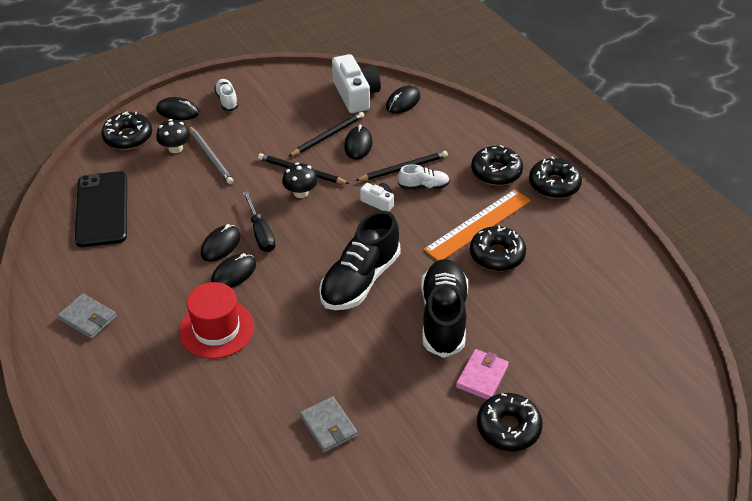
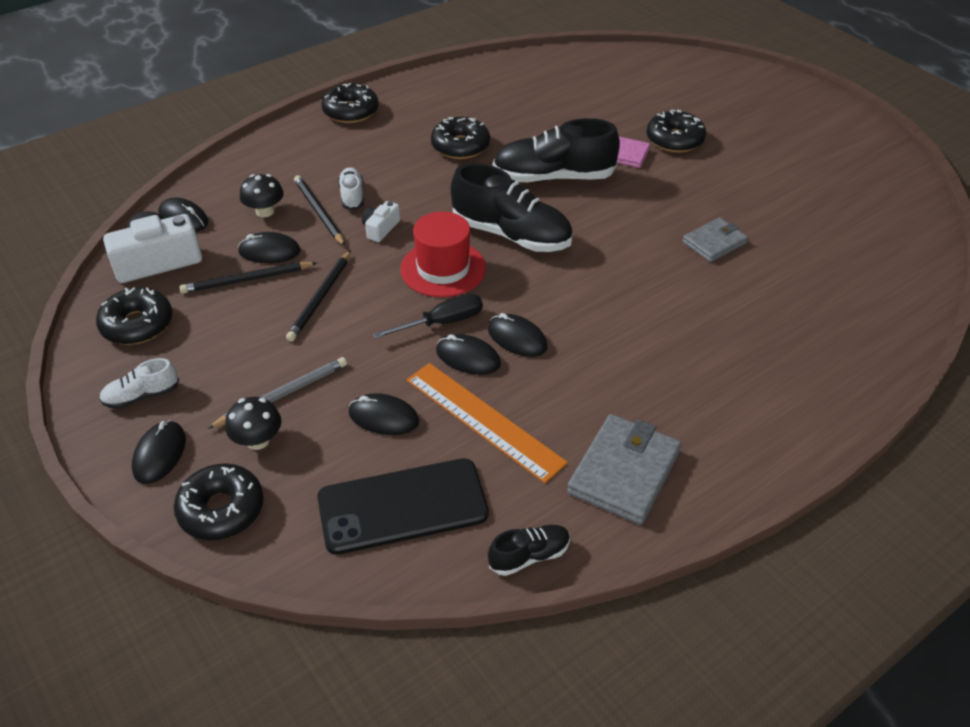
camera: 95 degrees left, 0 degrees up
(42, 263) = (529, 556): none -> black shoe
(88, 318) = (624, 472): grey wallet -> grey wallet, size x1.59
(177, 202) = (383, 417): none -> black mouse
(216, 329) = (610, 341): red hat -> red hat (443, 268)
(300, 192) = (363, 294): black mushroom -> black mushroom (265, 211)
(327, 136) = (247, 280): black pencil -> black pencil turned 60 degrees counterclockwise
(478, 225) = (415, 158): orange ruler -> orange ruler (483, 420)
(496, 172) = (329, 147): black donut -> black donut (137, 325)

